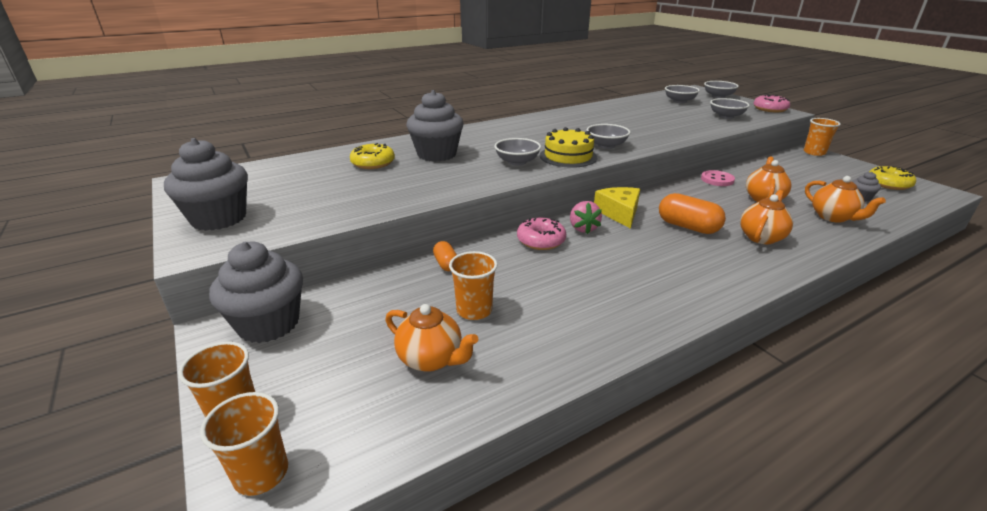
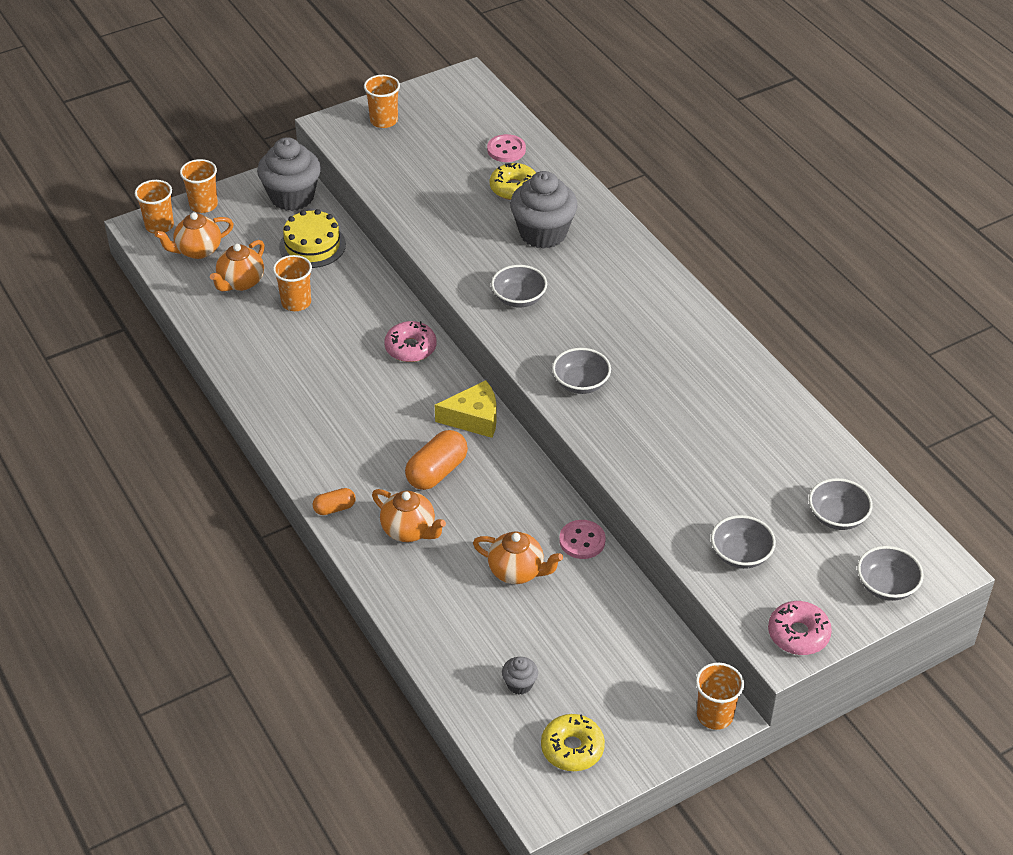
camera: 90 degrees right, 15 degrees up
(219, 218) = (384, 121): grey cupcake -> orange cup
(316, 166) = (506, 150): none -> pink button
(446, 264) = (369, 283): orange capsule -> orange capsule (334, 508)
(568, 156) = (538, 343): yellow cake -> yellow cake (312, 245)
(583, 228) = (436, 383): pink strawberry -> none
(833, 217) = (458, 622): orange teapot -> orange teapot (198, 250)

